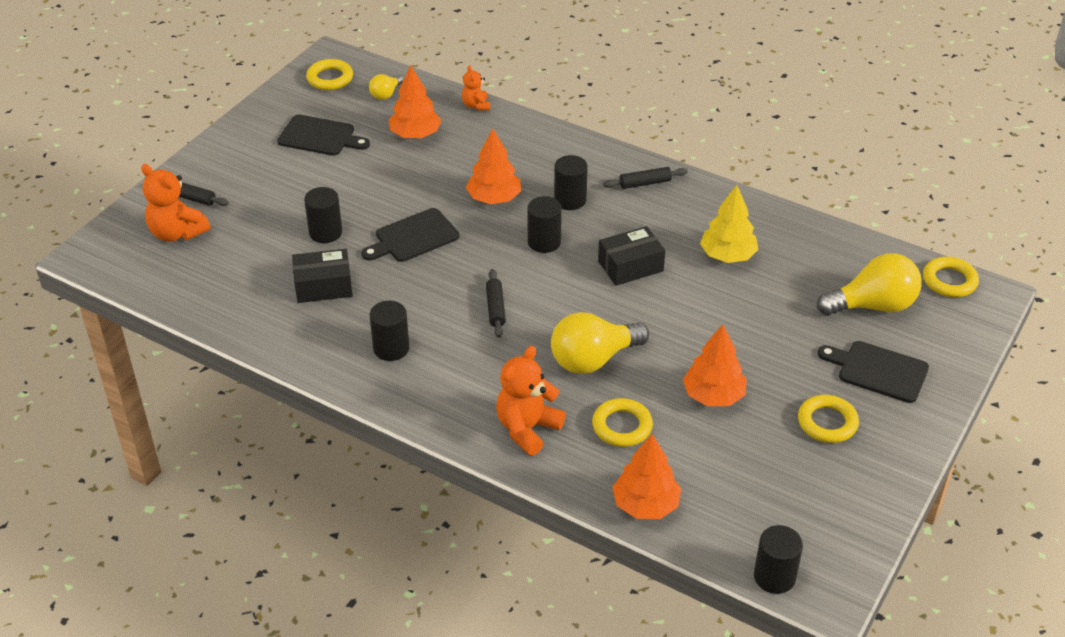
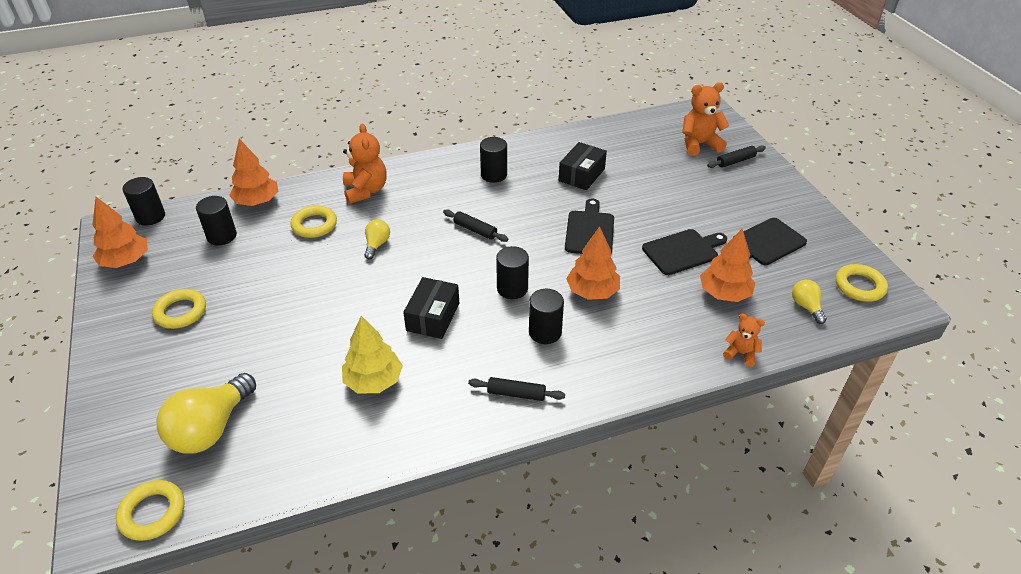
camera: 130 degrees right, 0 degrees up
(325, 232) = (637, 197): black cylinder -> black cylinder (222, 236)
(593, 359) = (377, 245): yellow light bulb -> yellow light bulb, size x0.51
(645, 183) = (516, 394): black rolling pin -> black rolling pin turned 75 degrees clockwise
(713, 396) = (276, 276): orange tree -> orange tree (126, 261)
(878, 371) = (167, 374): black cutting board -> black cutting board (683, 251)

